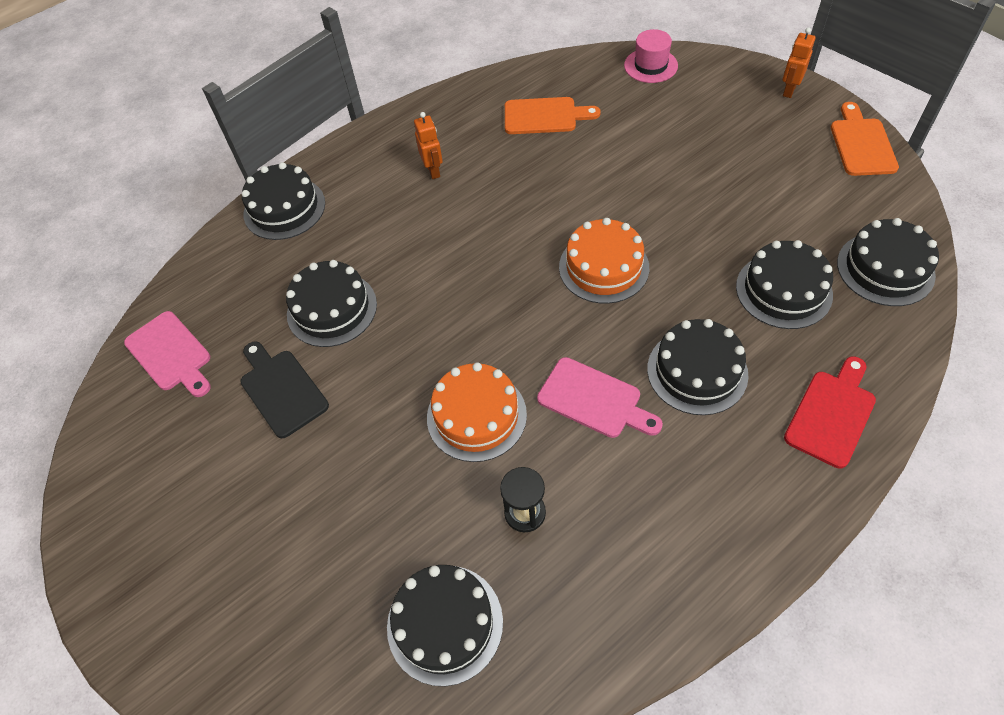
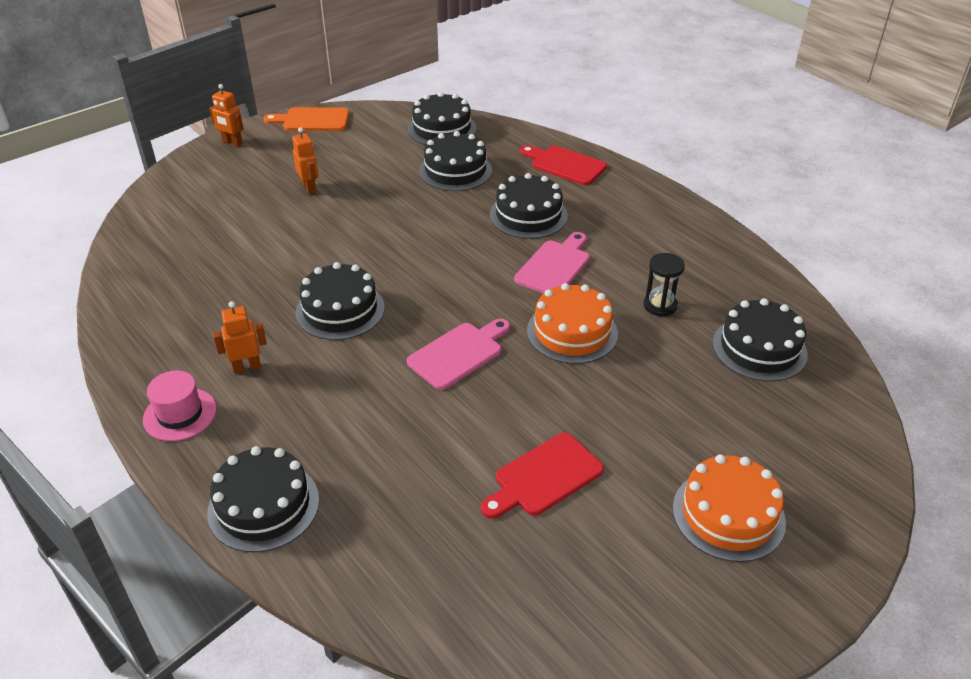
camera: 95 degrees left, 15 degrees down
(170, 354) = (490, 599): pink cutting board -> pink cutting board (459, 353)
(281, 389) = (544, 477): black cutting board -> red cutting board
(332, 309) = (438, 443): black cake -> black cake (340, 310)
(545, 116) = (195, 282): orange cutting board -> none
(603, 267) = (415, 254): orange cake -> orange cake (728, 514)
(650, 66) = (153, 211): pink hat -> pink hat (180, 414)
(714, 165) = (309, 188): none -> orange robot

